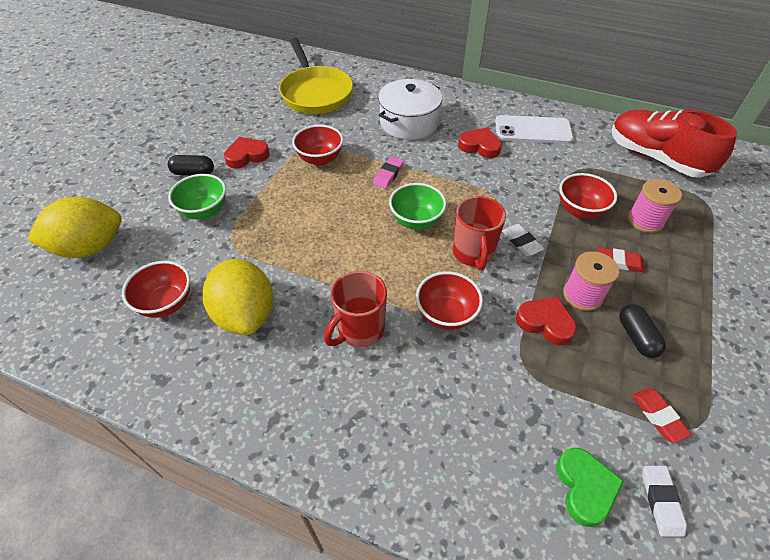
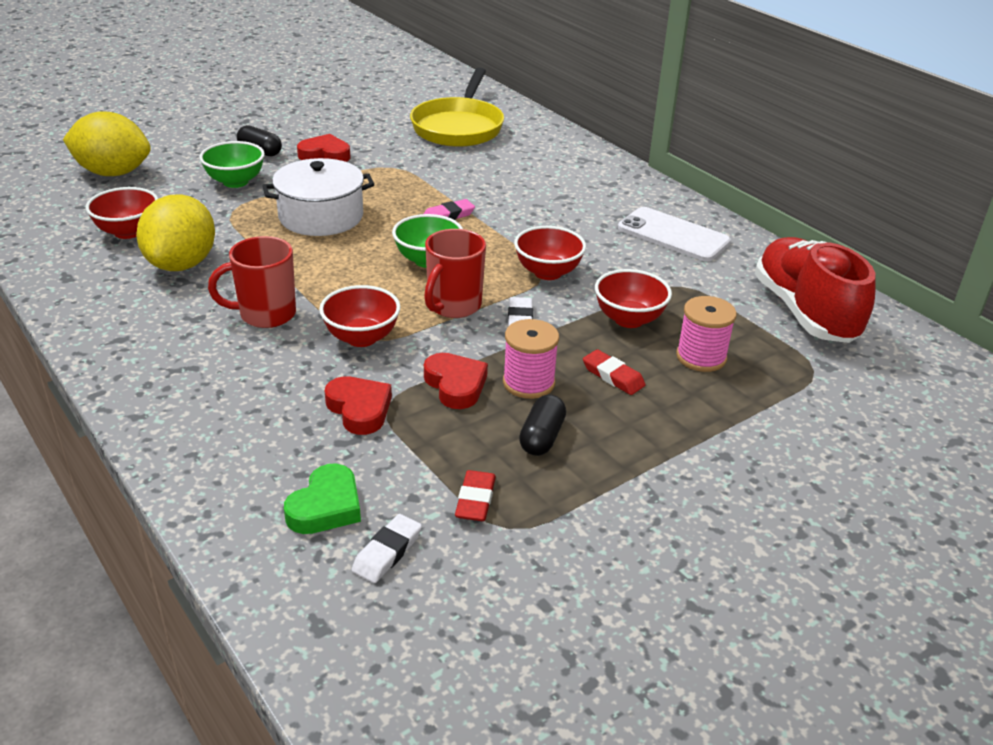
camera: 30 degrees right, 15 degrees down
(320, 159) = (393, 180): red bowl -> red bowl (548, 272)
(409, 122) = (530, 182): white pot -> white pot (321, 216)
(480, 146) = (585, 227): red heart -> red heart (359, 409)

